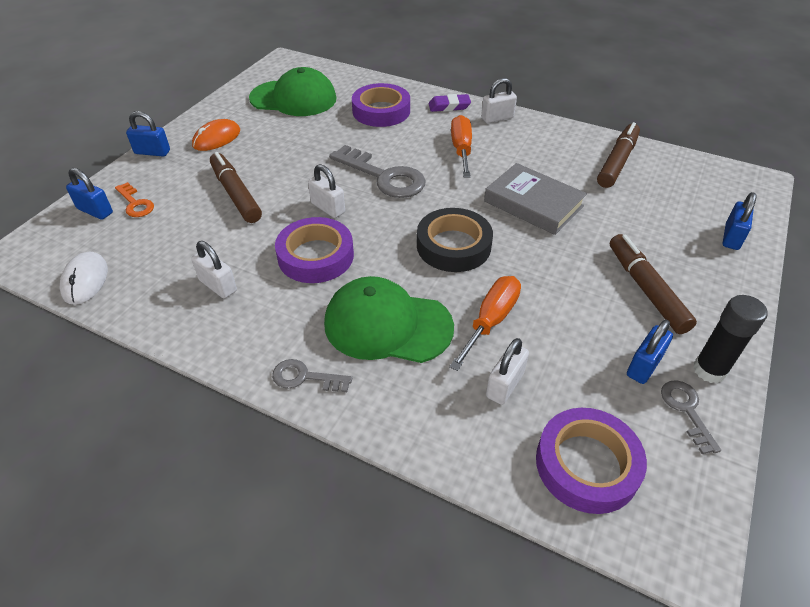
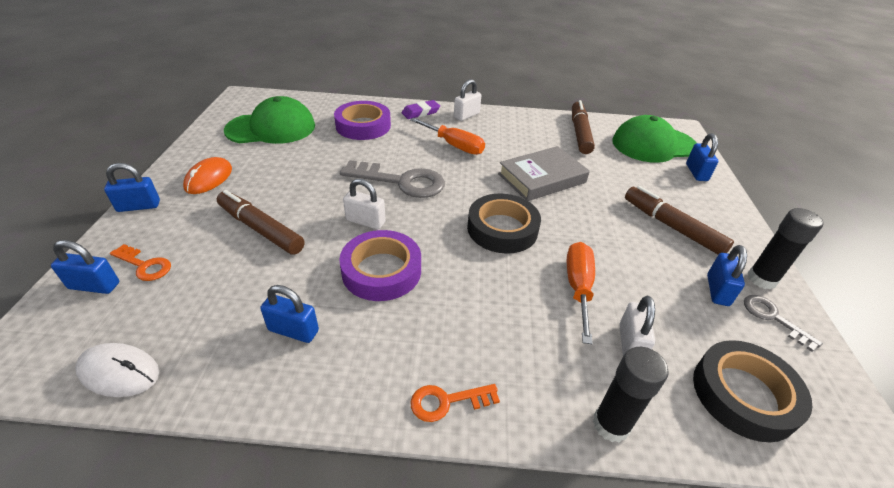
camera: 25 degrees left, 5 degrees down
(85, 280) = (119, 372): white mouse -> white mouse turned 45 degrees counterclockwise
(218, 285) = (293, 330): white padlock -> blue padlock
(305, 377) = (447, 402): grey key -> orange key
(387, 325) = (492, 319): green cap -> green cap (653, 145)
(433, 442) = (611, 424): none -> black glue stick
(461, 149) = (454, 145): orange screwdriver -> orange screwdriver turned 150 degrees clockwise
(533, 204) = (542, 178): grey book -> grey book turned 45 degrees counterclockwise
(587, 464) = (744, 394): purple tape -> black tape

